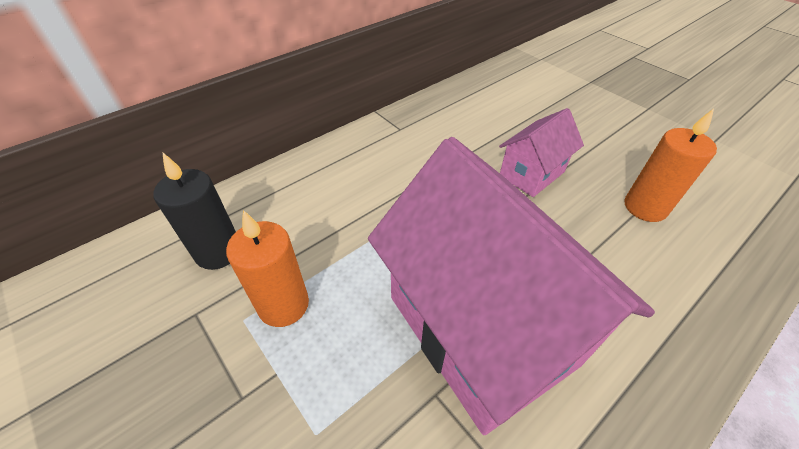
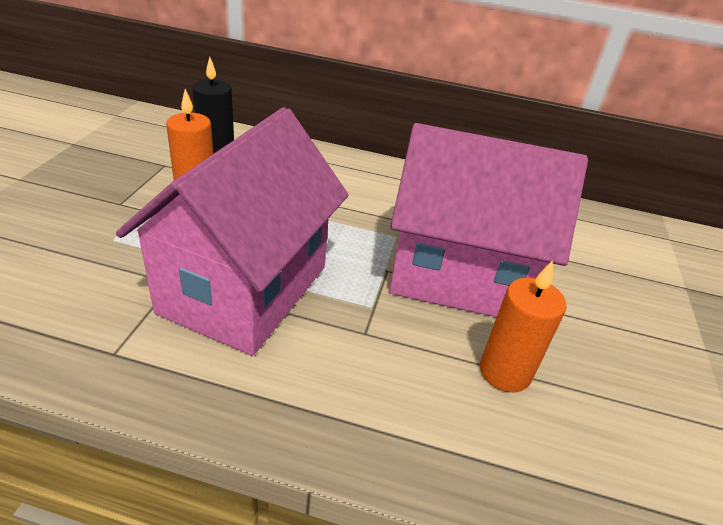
camera: 50 degrees right, 10 degrees down
(531, 174) = (460, 276): pink house -> pink house, size x2.09

